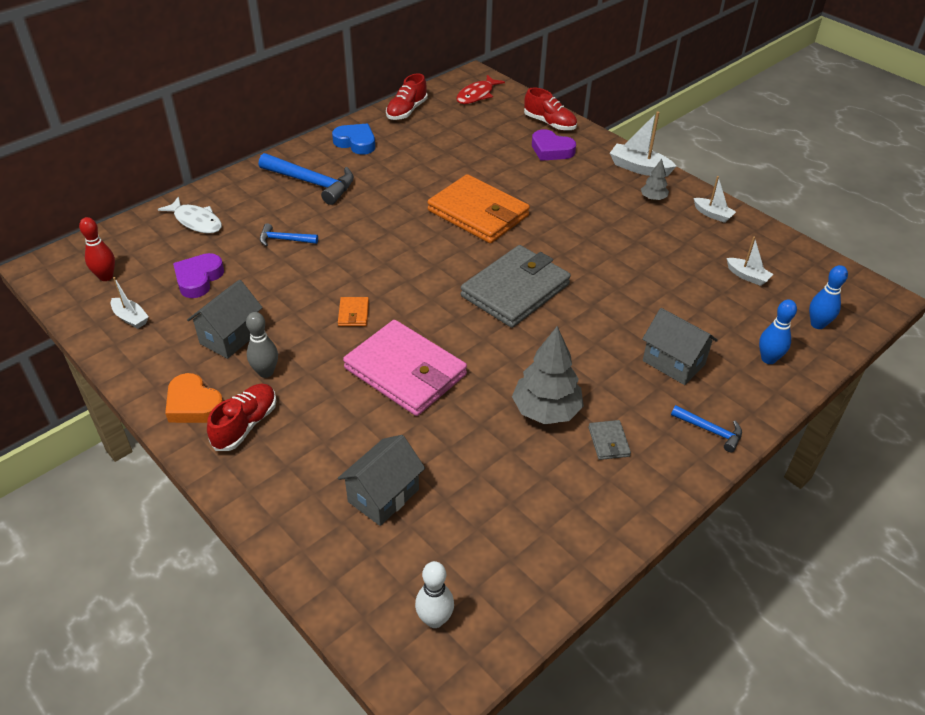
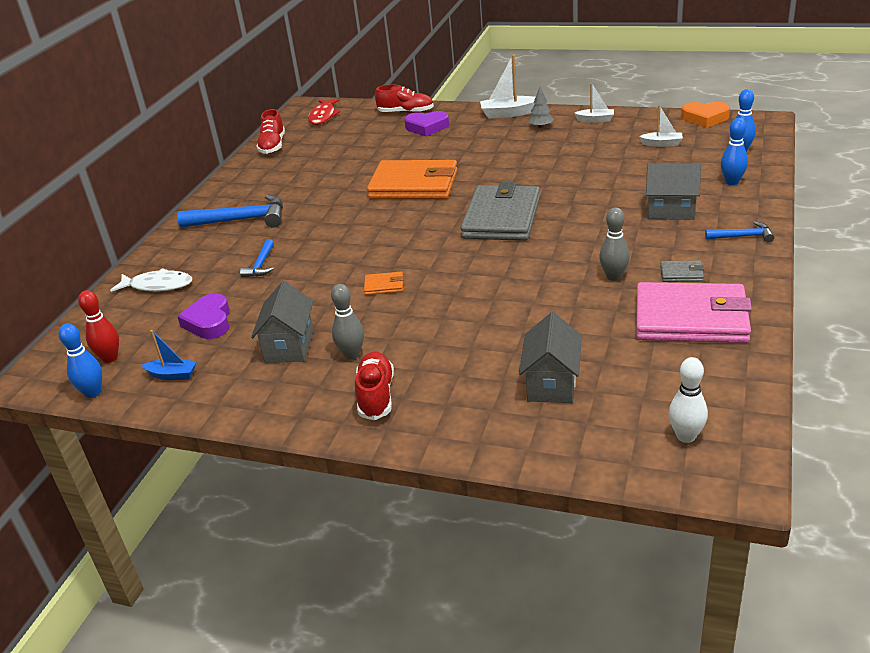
camera: 25 degrees left, 10 degrees down
(68, 304) = (93, 393): none -> blue bowling pin
(130, 318) = (172, 375): white boat -> blue boat
(193, 404) = (310, 404): orange heart -> orange heart (705, 118)
(284, 240) = (261, 265): blue hammer -> blue hammer turned 60 degrees counterclockwise
(353, 313) = (384, 285): orange wallet -> orange wallet turned 60 degrees counterclockwise
(356, 143) = (251, 181): blue heart -> none
(405, 372) = (474, 302): pink wallet -> pink wallet (691, 318)
(546, 411) = (614, 277): grey tree -> grey bowling pin
(608, 442) = (681, 274): grey wallet -> grey wallet turned 45 degrees counterclockwise

